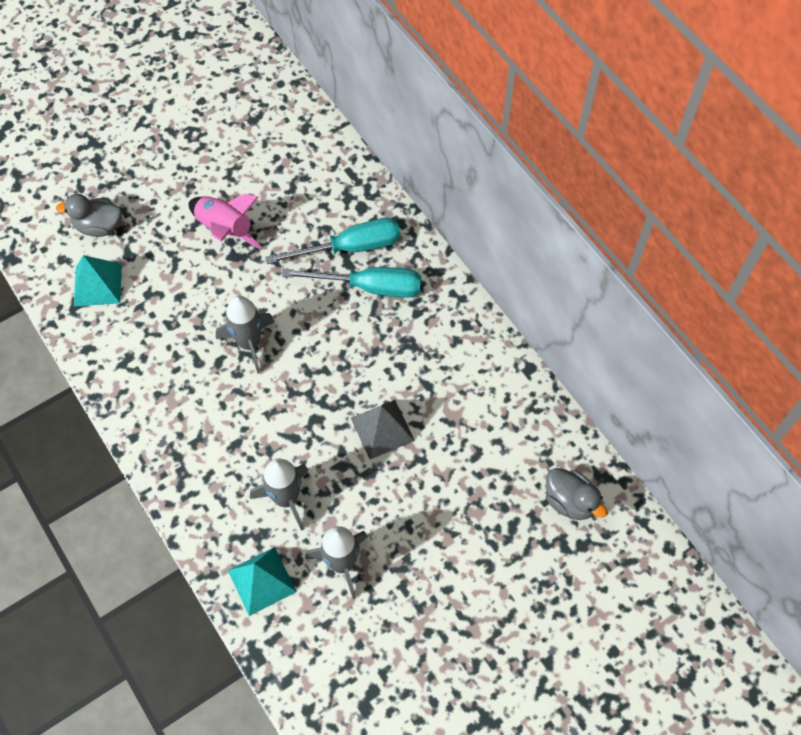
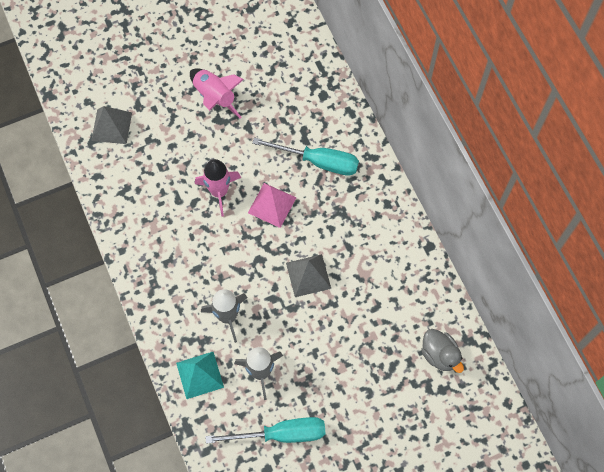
camera: 10 degrees right, 5 degrees up
(98, 284) = (111, 126): turquoise pyramid -> grey pyramid
(99, 226) = (119, 79): grey duck -> none
(249, 343) = (219, 192): grey rocket -> pink rocket
(320, 349) = (272, 205): none -> pink pyramid
(350, 247) = (309, 127): turquoise screwdriver -> turquoise screwdriver (281, 434)

